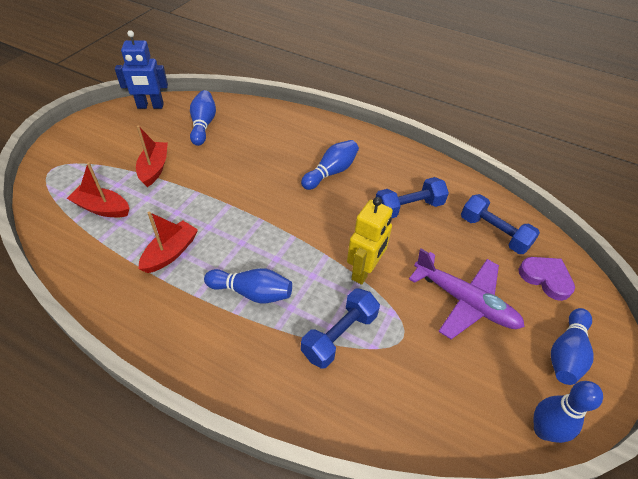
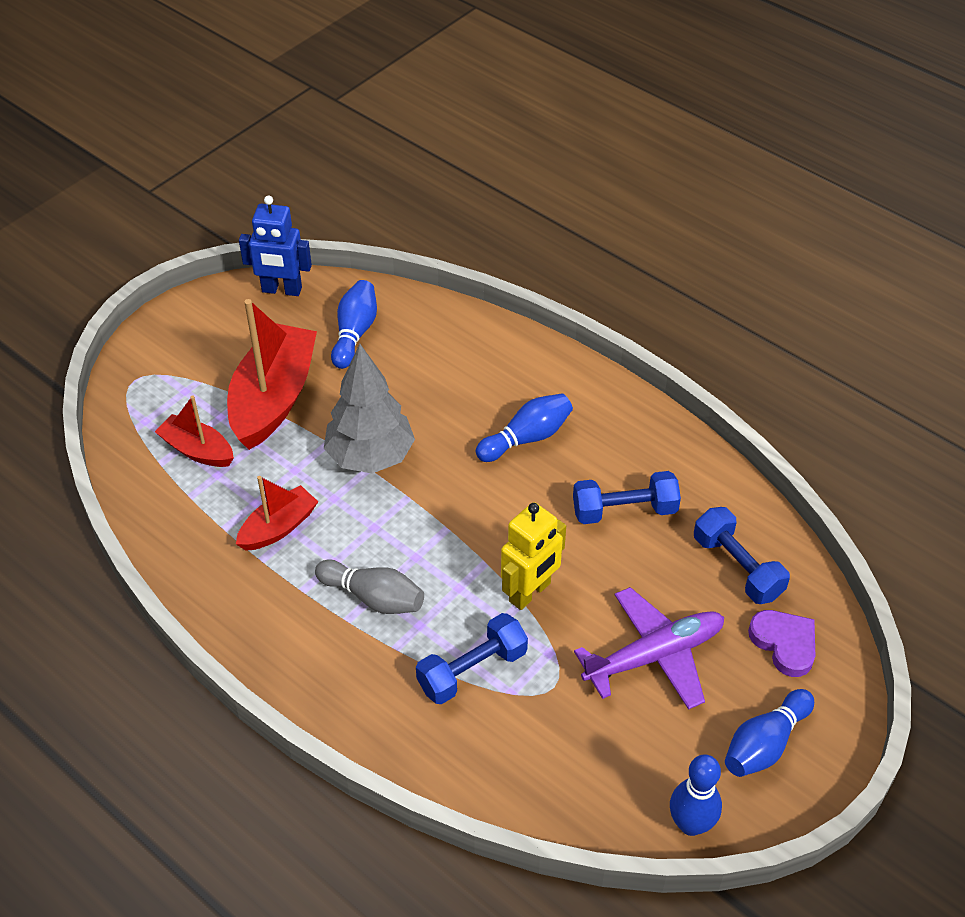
camera: 15 degrees right, 0 degrees up
(154, 168) = (274, 398): red boat -> red boat, size x1.82
(229, 196) = (370, 456): none -> grey tree
(252, 292) = (373, 597): blue bowling pin -> grey bowling pin
(465, 301) = (654, 656): purple plane -> purple plane turned 75 degrees counterclockwise

